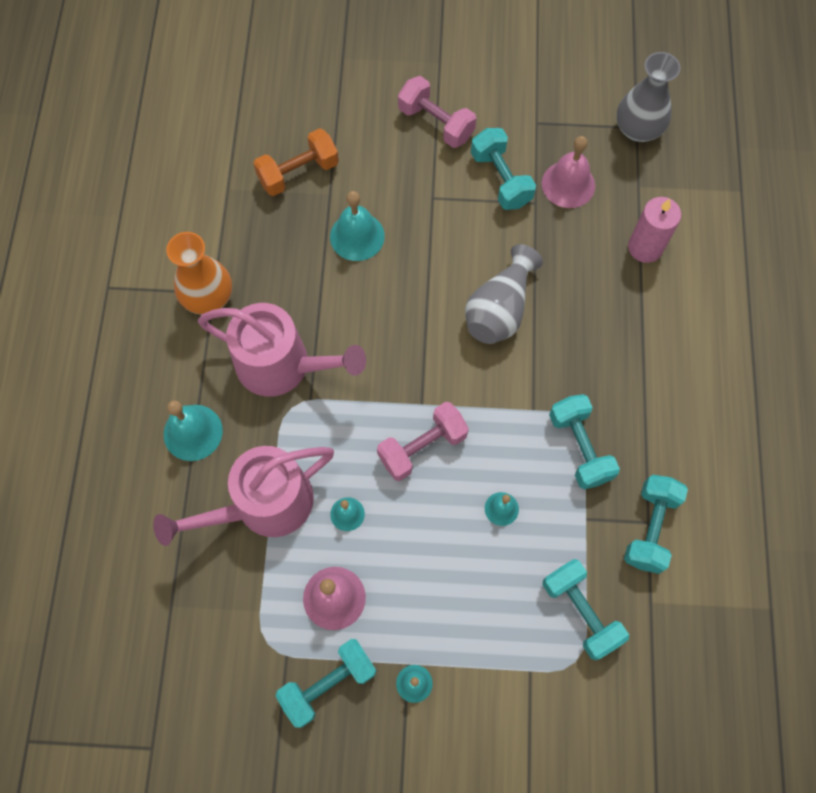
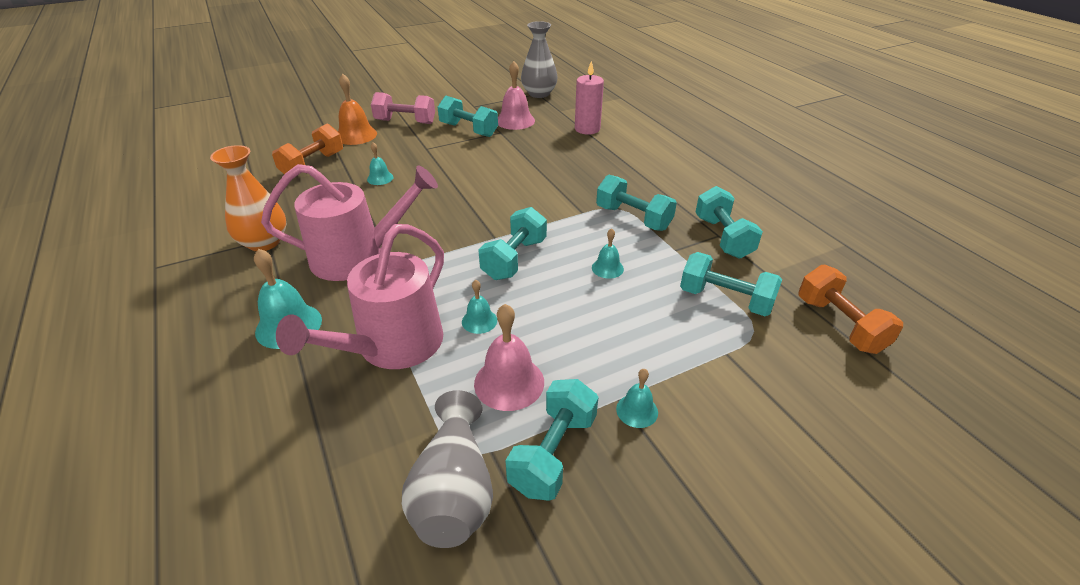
camera: 30 degrees left, 30 degrees down
(357, 236) = (380, 178): turquoise bell -> turquoise bell, size x0.57
(367, 128) = (356, 135): none -> orange bell
(422, 447) = (514, 259): pink dumbbell -> turquoise dumbbell
(499, 309) = (515, 178): grey vase -> grey vase (454, 491)
(660, 700) = (839, 325): none -> orange dumbbell

